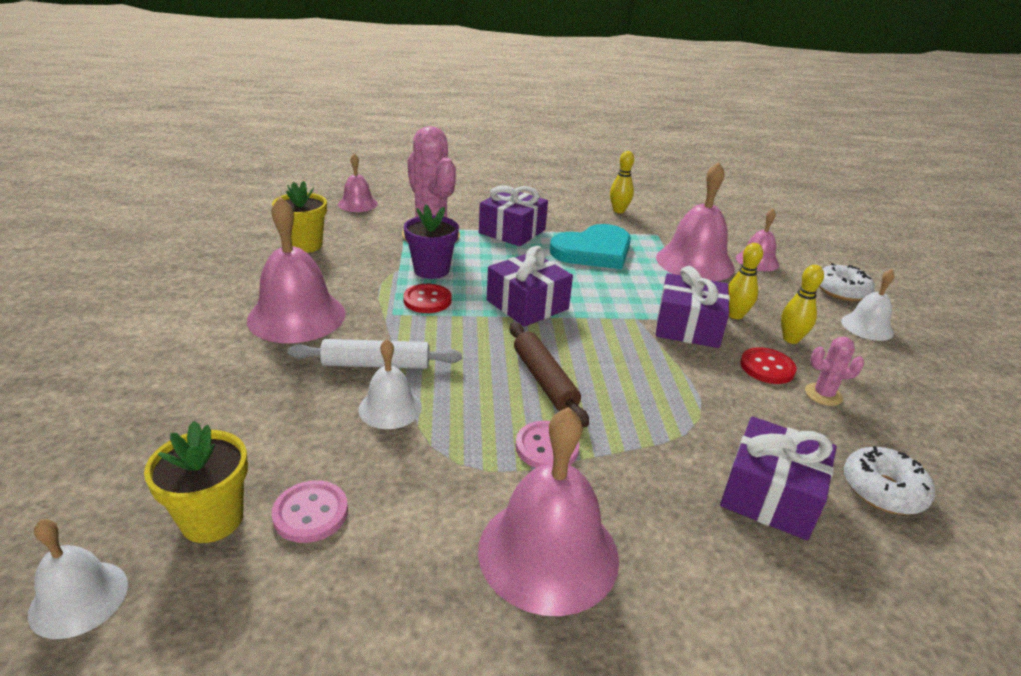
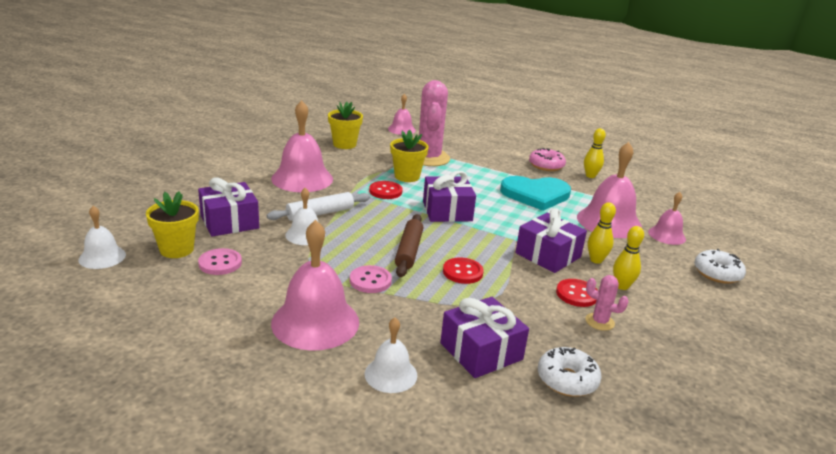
camera: 30 degrees right, 5 degrees down
(376, 364) = (320, 213): white rolling pin -> white rolling pin turned 60 degrees counterclockwise
(431, 270) = (407, 176): purple flower pot -> yellow flower pot
(512, 231) = (489, 169): purple gift -> purple gift (229, 222)
(565, 210) = (546, 166): none -> pink donut
(633, 386) = (462, 272): none -> red button
(867, 327) = (704, 300): white bell -> white bell (391, 374)

